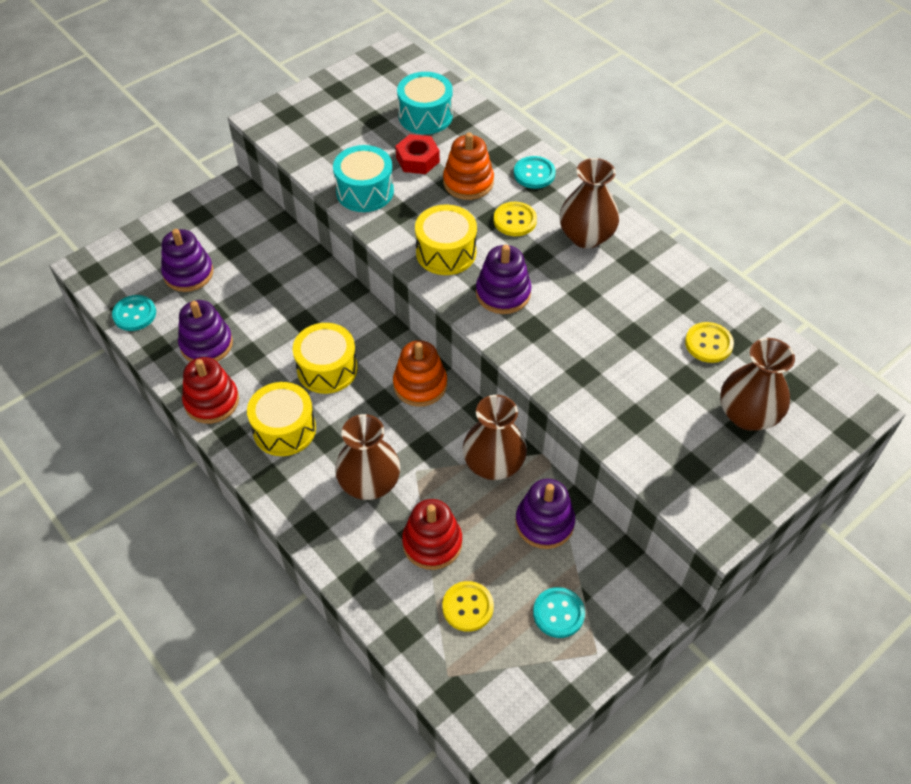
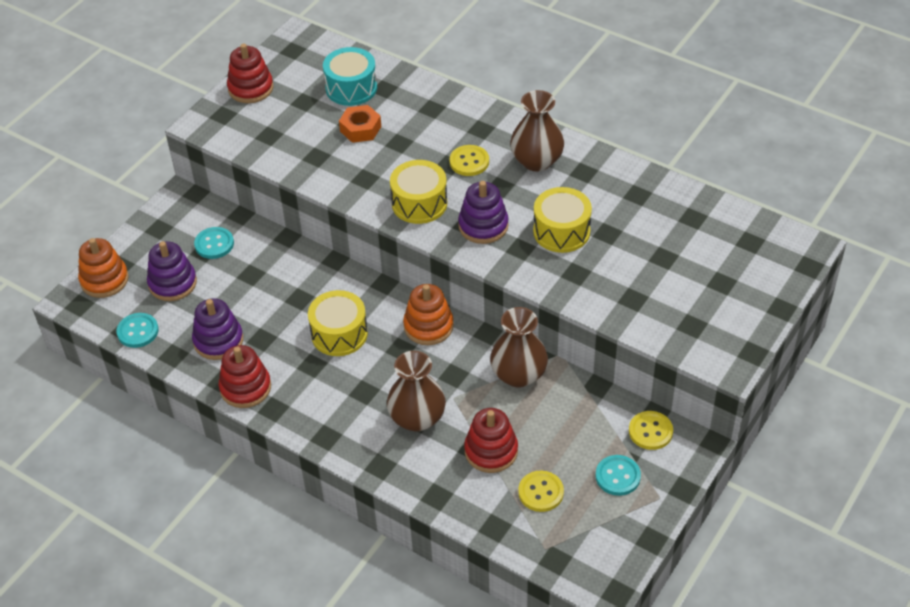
camera: 15 degrees left, 5 degrees down
(284, 429) = (322, 394): yellow drum -> yellow drum (561, 231)
(327, 94) = (250, 88): none -> red stacking toy
(365, 191) = (324, 167): turquoise drum -> none
(417, 160) = (360, 129): red nut -> orange nut
(468, 182) = (414, 138): orange stacking toy -> orange stacking toy (104, 280)
(534, 174) = (470, 117): turquoise button -> turquoise button (214, 244)
(544, 523) = (580, 410): purple stacking toy -> none
(708, 344) = (671, 225): yellow button -> yellow button (650, 431)
(747, 415) = (722, 273): brown vase -> none

